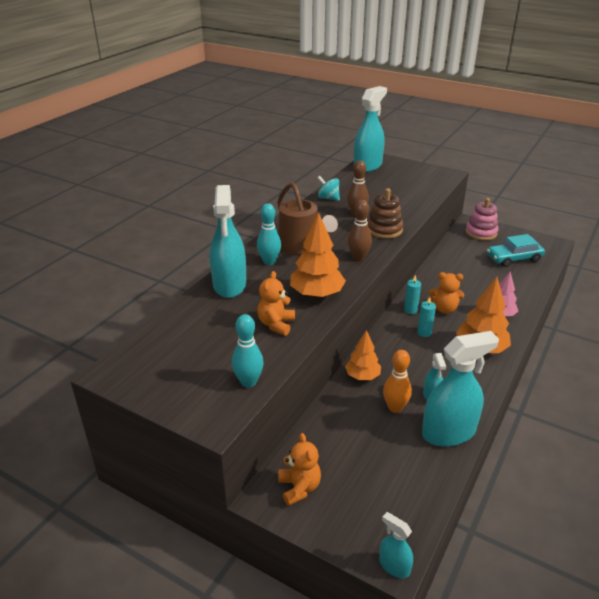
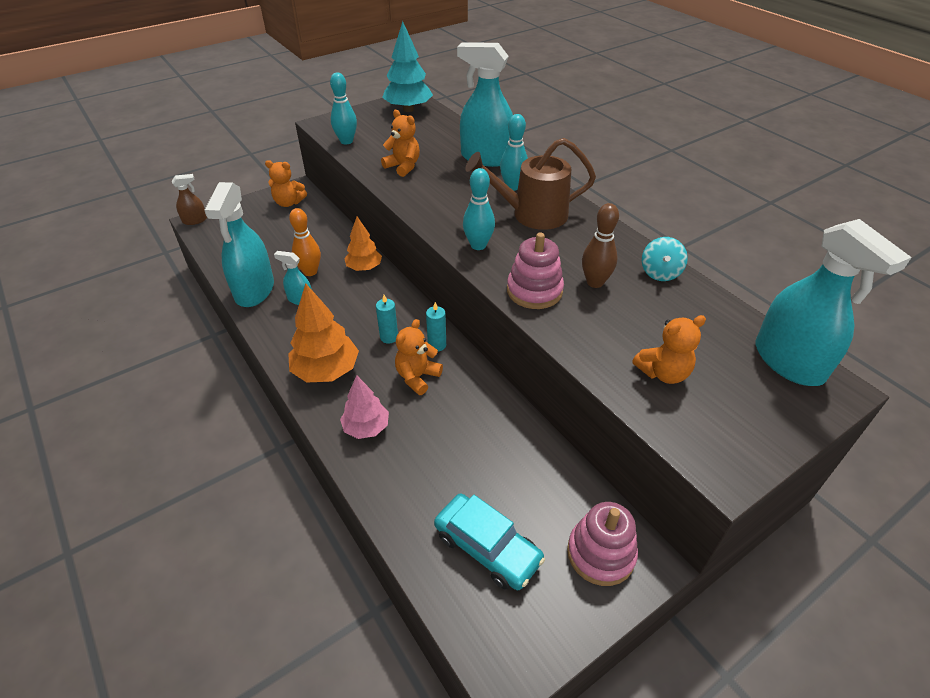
camera: 115 degrees right, 10 degrees up
(143, 364) = (408, 109): none -> turquoise tree
(316, 294) = (430, 198): orange tree -> none
(328, 198) = (660, 273): turquoise spinning top -> turquoise spinning top turned 135 degrees clockwise
(358, 258) = (478, 245): brown bowling pin -> turquoise bowling pin
(384, 229) = (534, 291): brown stacking toy -> pink stacking toy
(394, 566) = (195, 220): turquoise spray bottle -> brown spray bottle
(408, 189) = (663, 373): none -> orange teddy bear
(514, 258) = (487, 547): turquoise car -> turquoise car turned 120 degrees clockwise

